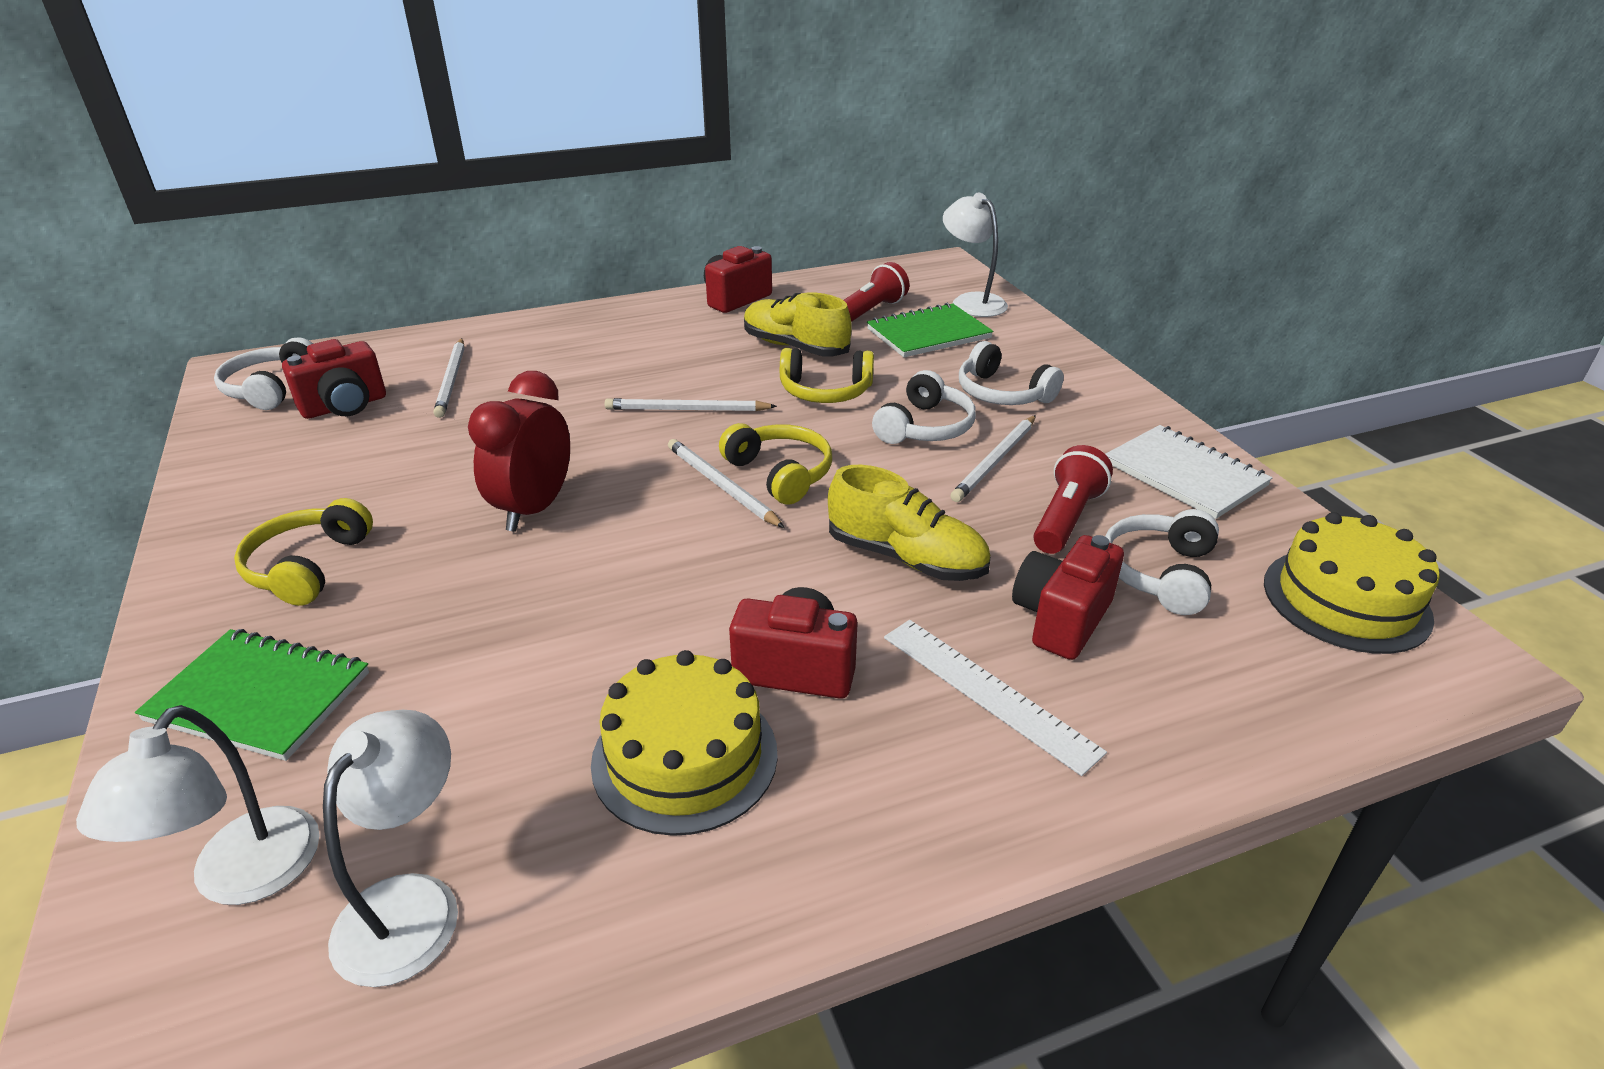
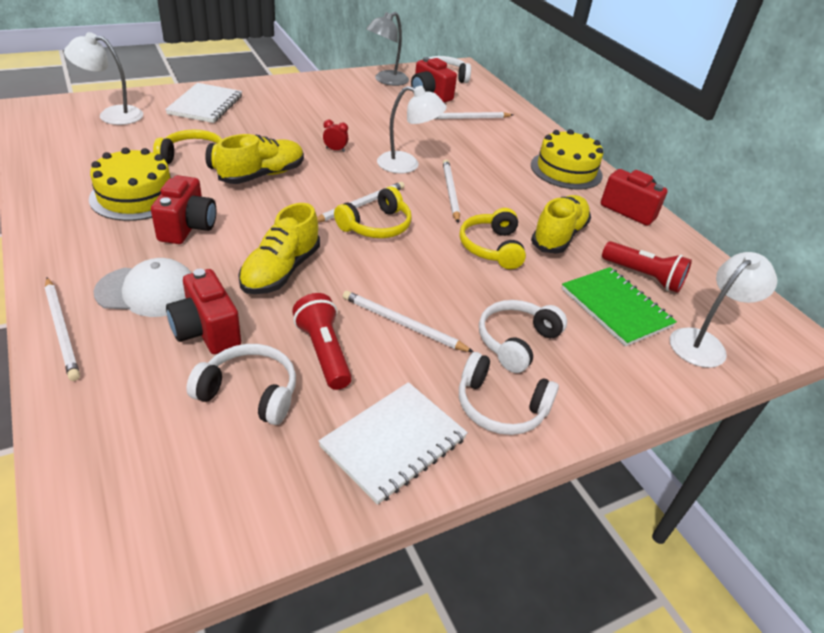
camera: 80 degrees right, 5 degrees up
(253, 448) = (386, 80): none -> grey lamp
(259, 696) = (205, 105): green notebook -> white notebook
(308, 566) = (290, 103): yellow headphones -> yellow headphones (194, 159)
(411, 904) = (84, 144): white lamp -> white lamp (407, 164)
(534, 509) = (335, 150): red clock -> red clock, size x0.42
(615, 589) = (262, 175): none -> yellow shoe
(924, 427) = (448, 292): white headphones -> white headphones (500, 406)
(987, 692) = (148, 291): white ruler -> white cap
(1060, 619) = (206, 331): red camera -> red camera turned 150 degrees counterclockwise
(1066, 518) = (323, 352): red flashlight -> red flashlight turned 135 degrees counterclockwise
(1111, 780) = (62, 330): none -> white pencil
(1346, 600) = (196, 511): yellow cake -> yellow cake (566, 170)

